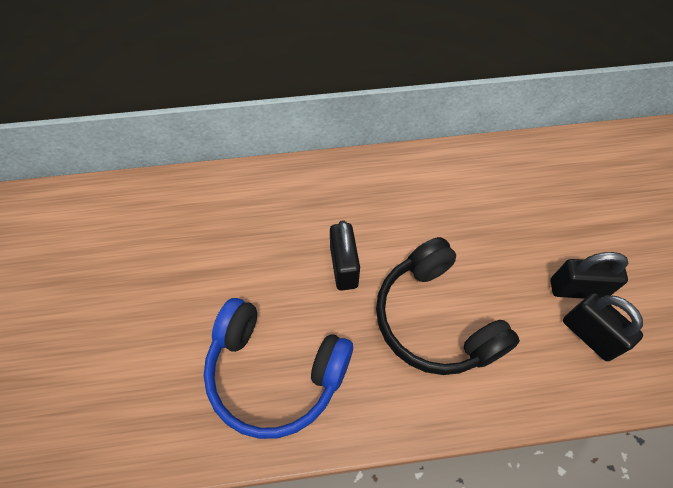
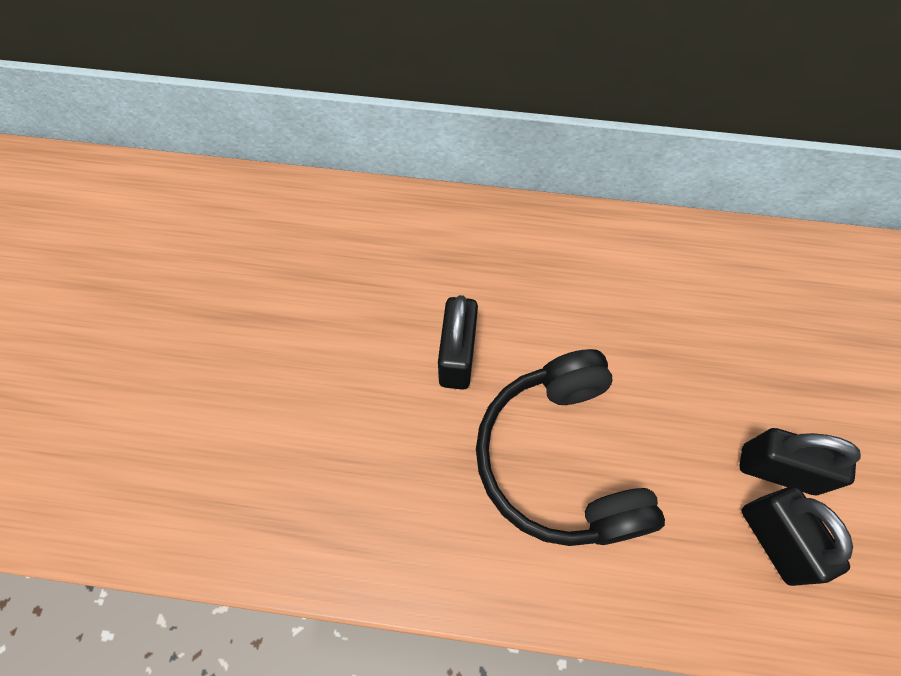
camera: 15 degrees right, 5 degrees up
(275, 372) = (327, 475): blue headphones -> none

